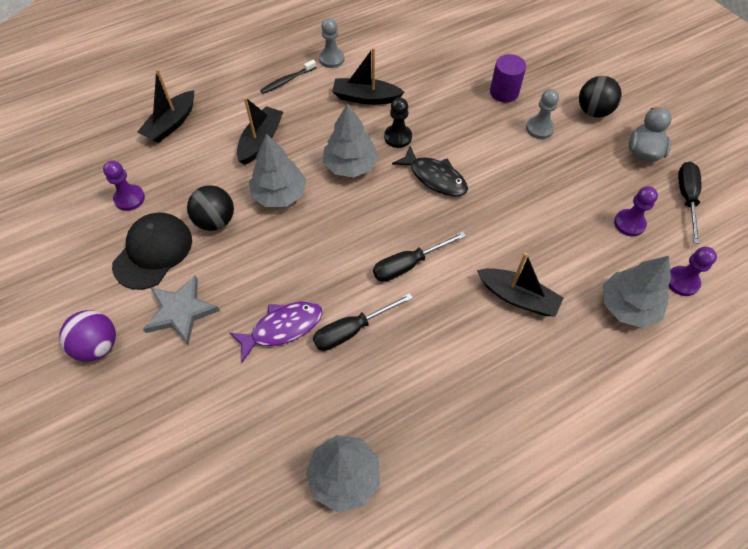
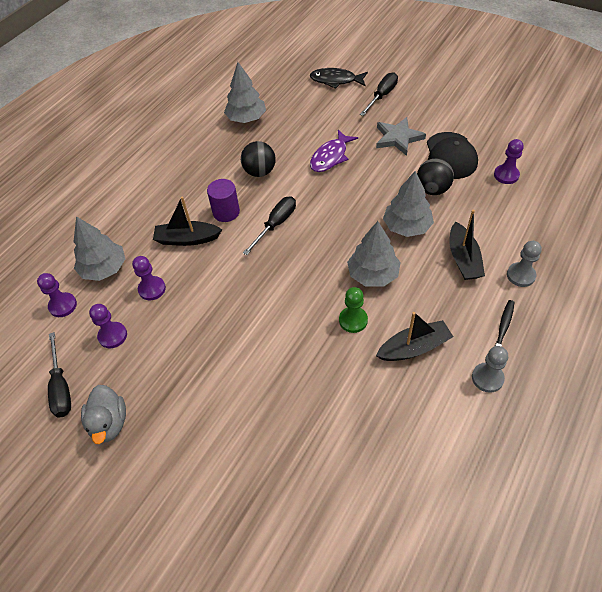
camera: 155 degrees right, 5 degrees down
(98, 345) = (425, 106): purple ball -> none
(171, 124) = (548, 237): black boat -> none
(352, 330) = (287, 174): black screwdriver -> black screwdriver (382, 96)
(398, 137) = (353, 320): black pawn -> green pawn
(435, 178) = (296, 298): black fish -> black fish (336, 80)
(504, 92) = (280, 429): purple cylinder -> purple cylinder (226, 212)
(539, 128) = (224, 399): grey pawn -> grey pawn (520, 275)
(577, 254) = (152, 289): none -> purple pawn
(593, 111) = (173, 453): black ball -> black ball (259, 172)

